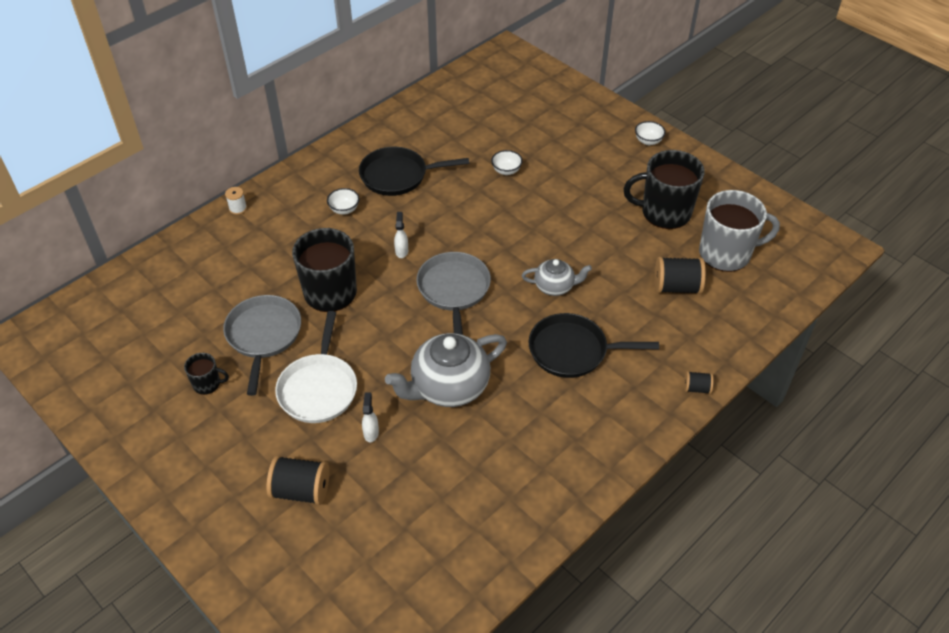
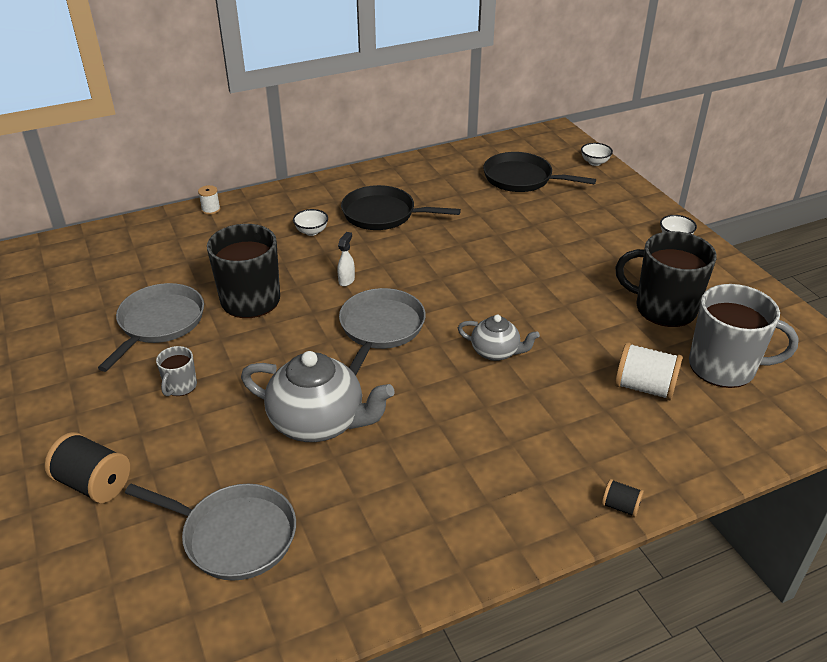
camera: 20 degrees right, 10 degrees down
(207, 384) = (75, 353): black mug -> none
(318, 388) = (180, 386): white pan -> grey mug
(371, 432) = (206, 445): white spray bottle -> none
(435, 496) = (234, 535): none -> grey pan
(448, 387) = (318, 422): grey teapot -> grey teapot turned 150 degrees counterclockwise
(506, 171) = (499, 232): white bowl -> white bowl (594, 162)
(572, 350) = (482, 422): black pan -> black pan (521, 179)
(676, 287) = (644, 387): black spool -> white spool

